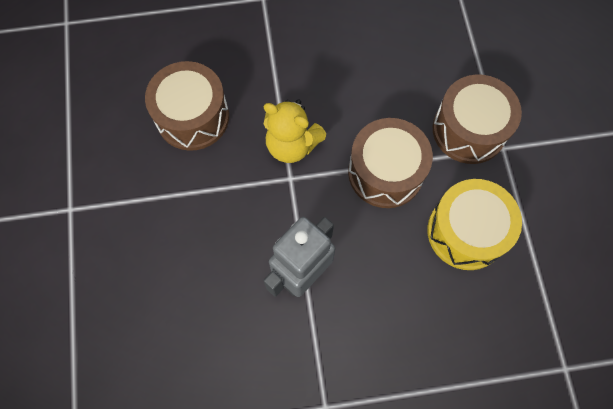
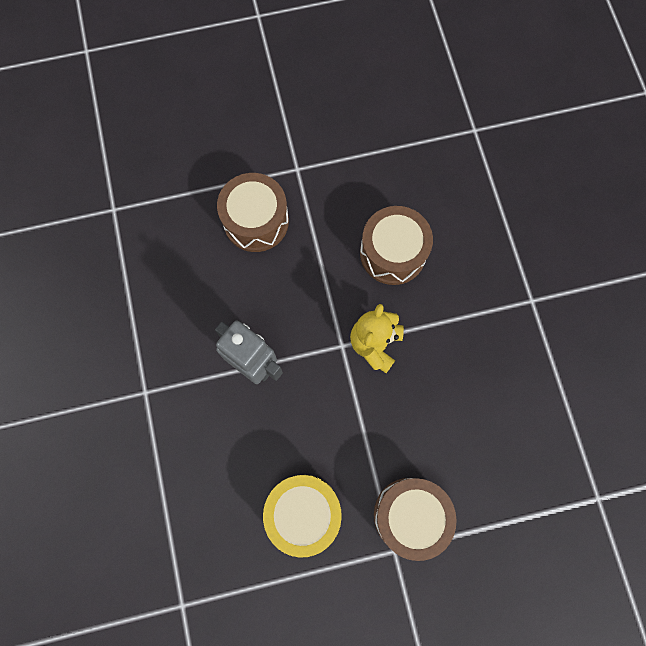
camera: 85 degrees right, 5 degrees up
(385, 172) = (356, 433): brown drum -> brown drum (256, 221)

